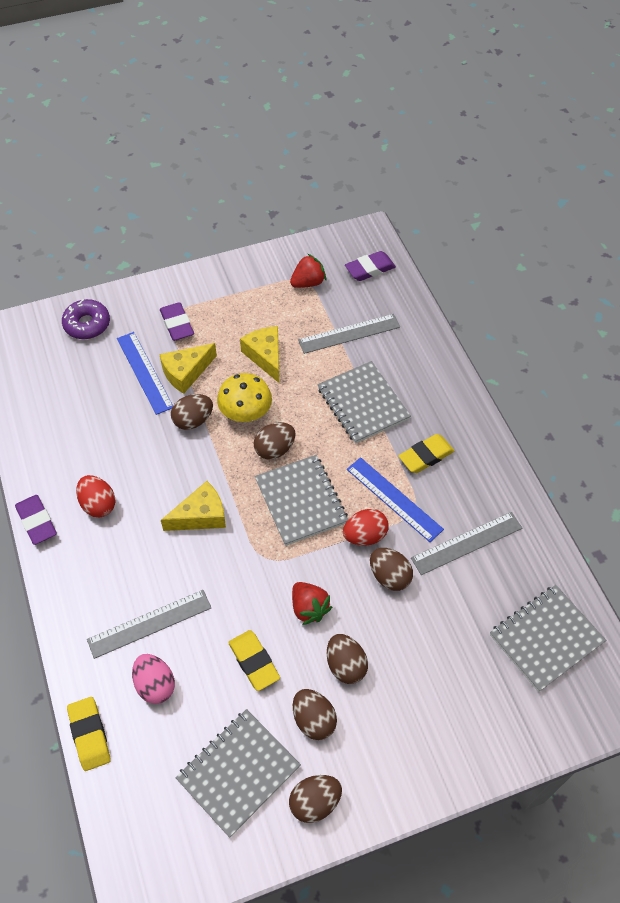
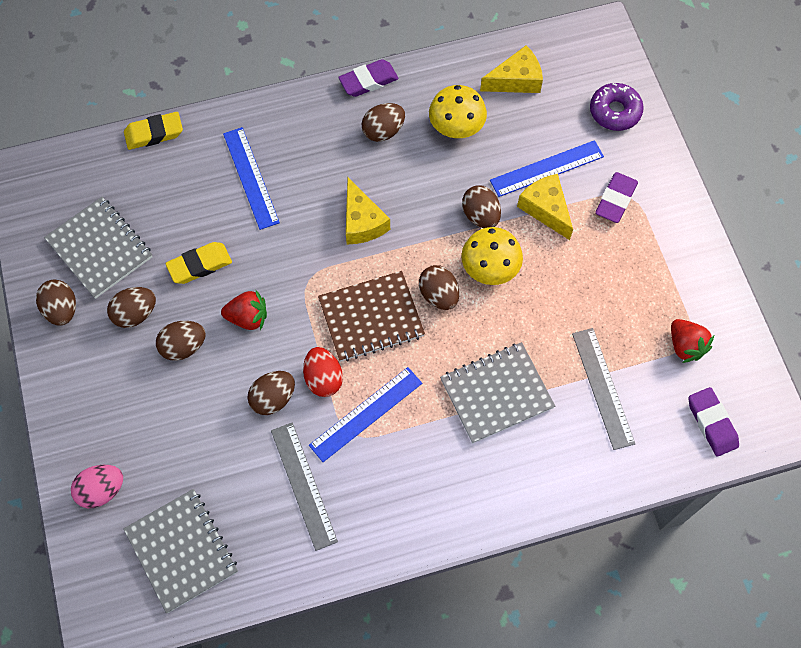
camera: 95 degrees right, 10 degrees up
(96, 443) = (456, 126): none -> yellow mushroom
(98, 504) = (383, 131): red egg -> brown egg
(149, 623) = (251, 178): grey ruler -> blue ruler
(155, 685) = (191, 183): pink egg -> pink egg (102, 490)
(177, 324) = (615, 200): purple eraser -> purple eraser turned 45 degrees counterclockwise
(265, 356) = (568, 291): yellow cheese -> yellow cheese (516, 80)
(301, 501) = (371, 317): grey notebook -> brown notebook
(309, 608) = (248, 317): red strawberry -> red strawberry turned 150 degrees counterclockwise
(425, 456) = (419, 456): yellow eraser -> none

